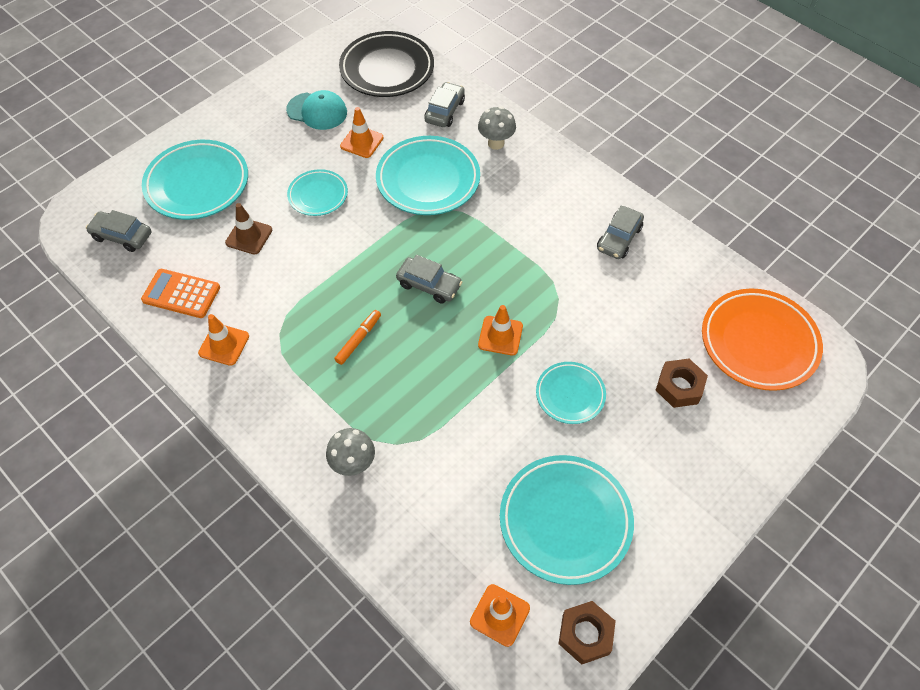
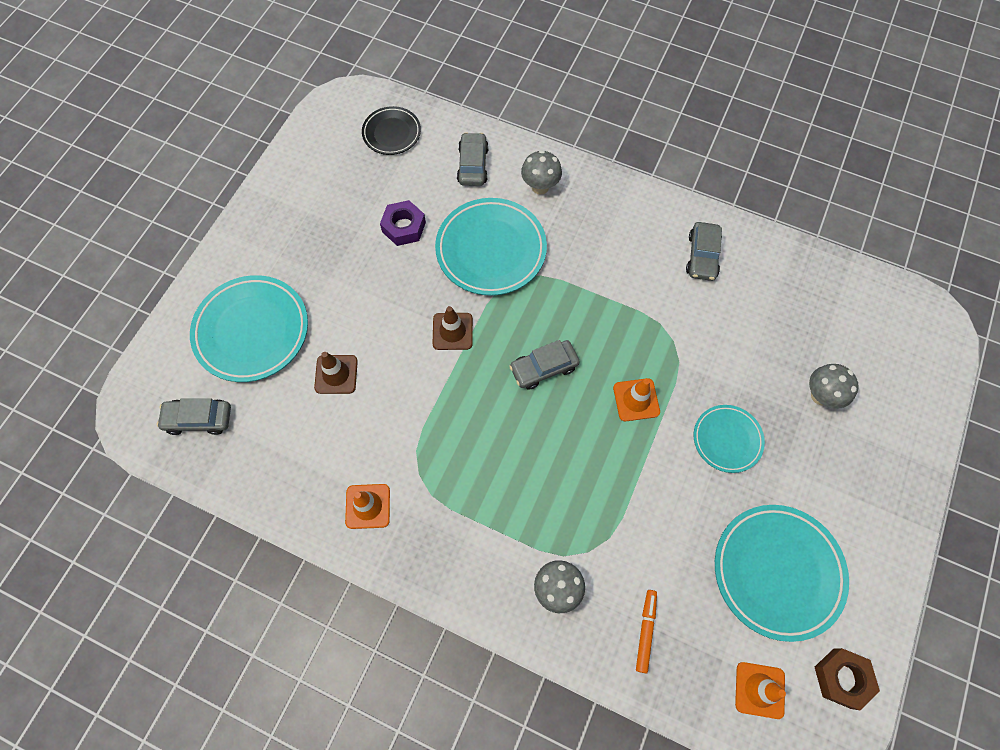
camera: 20 degrees left, 10 degrees up
(181, 294) = (295, 465): orange calculator -> none
(317, 111) = (340, 205): turquoise cap -> none
(318, 195) = (386, 303): turquoise plate -> none
(359, 339) = (501, 452): orange marker -> orange marker (645, 631)
(362, 142) = (404, 227): orange traffic cone -> purple nut
(363, 233) = (452, 331): none -> brown traffic cone
(387, 69) = (392, 133): black plate -> black plate, size x0.57
(429, 285) = (544, 368): grey car -> grey car turned 150 degrees clockwise
(679, 387) = (820, 396): brown nut -> grey mushroom
(758, 342) = (871, 325): orange plate -> none

